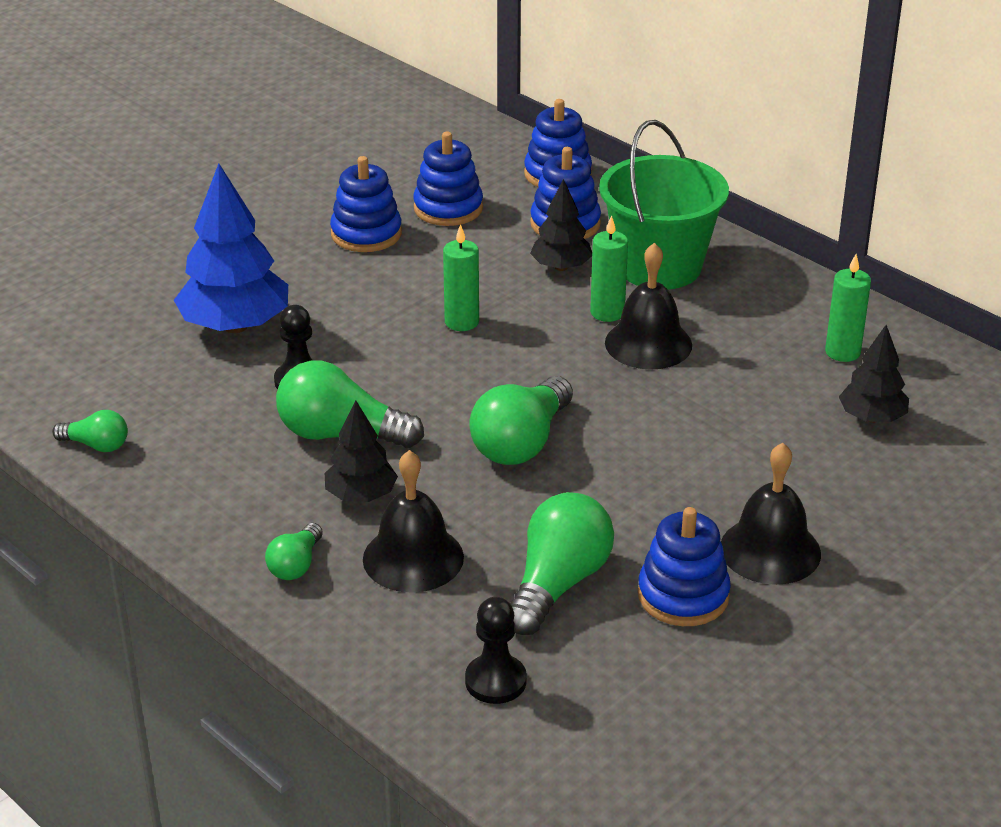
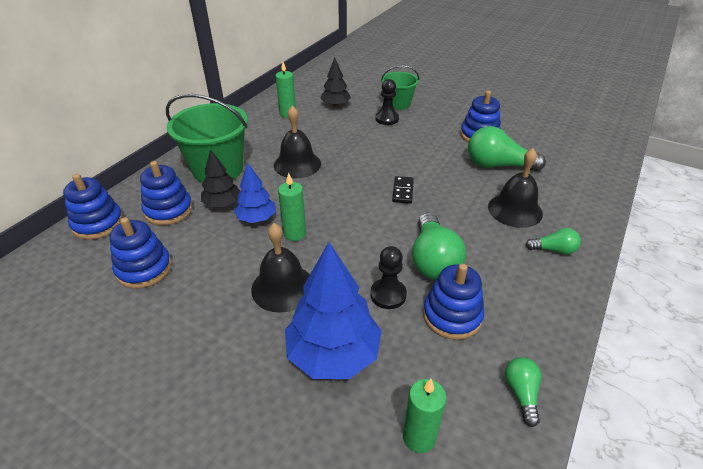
camera: 105 degrees left, 5 degrees up
(361, 495) = (482, 239): black tree -> none
(366, 234) = (183, 307): blue stacking toy -> blue stacking toy (452, 316)
(495, 681) = (569, 172): black pawn -> black pawn (387, 119)
(512, 293) = (257, 218): none -> blue tree
(522, 442) = (403, 191): green light bulb -> black domino
(607, 312) = (270, 181): green candle -> green candle (419, 437)
(770, 550) = (437, 120): black bell -> black bell (283, 287)
(860, 508) = (398, 104): none -> green bucket

